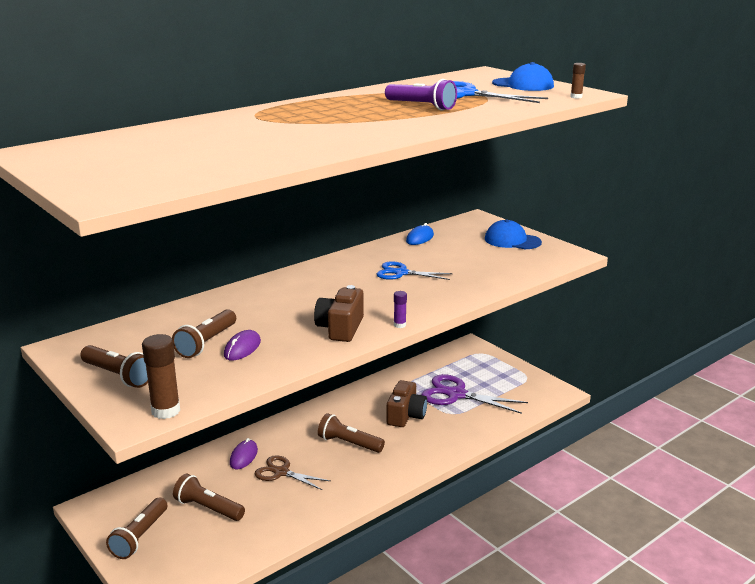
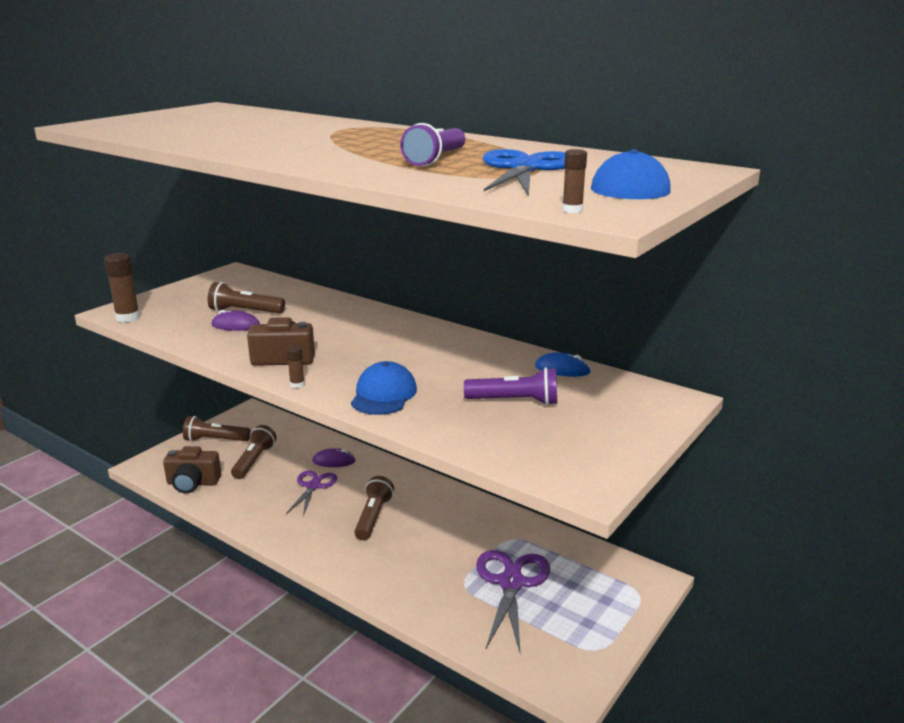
camera: 75 degrees right, 0 degrees up
(118, 376) = (186, 295): brown flashlight -> none
(281, 472) = (313, 486): brown scissors -> purple scissors
(399, 325) = (297, 385): purple glue stick -> brown glue stick
(401, 273) = (441, 370): blue scissors -> none
(406, 415) = (443, 548): brown camera -> brown camera (193, 483)
(461, 257) = (515, 401): none -> purple flashlight
(512, 240) = (608, 432): blue cap -> blue cap (383, 395)

